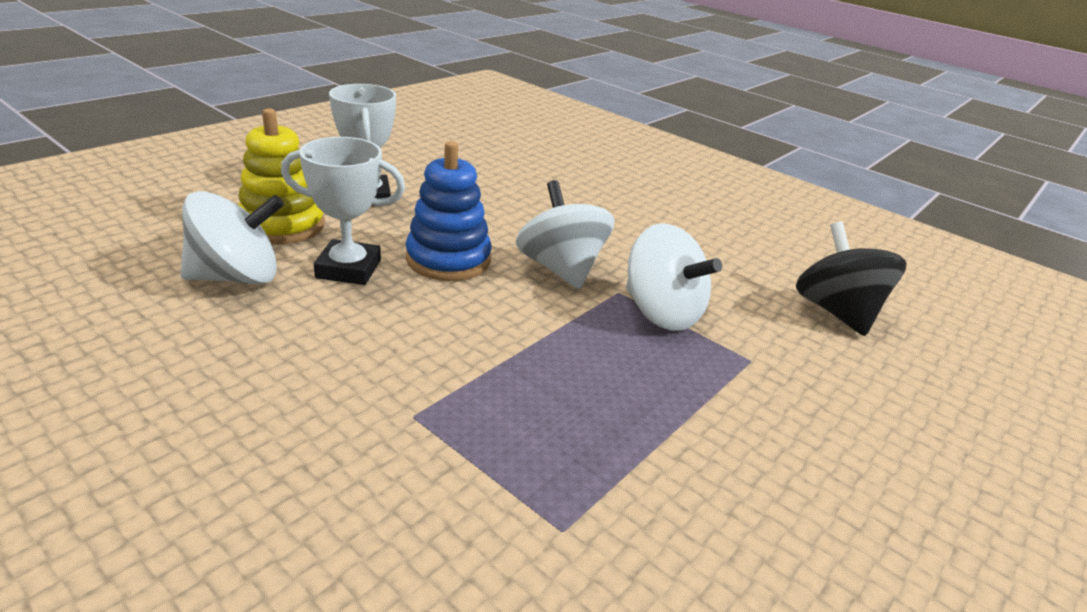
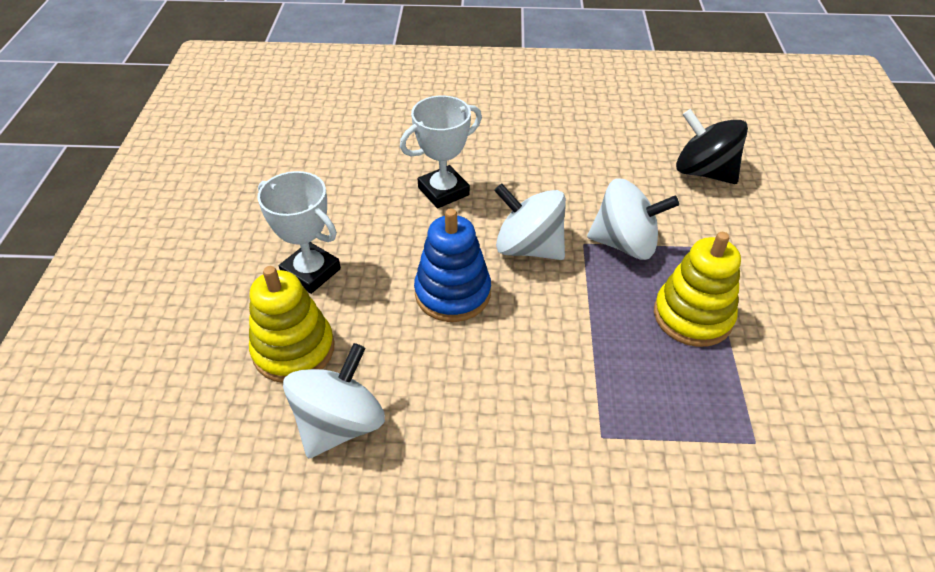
camera: 35 degrees left, 15 degrees up
(348, 269) = (402, 354): white trophy -> white trophy (443, 191)
(652, 396) = (692, 316): none -> yellow stacking toy

